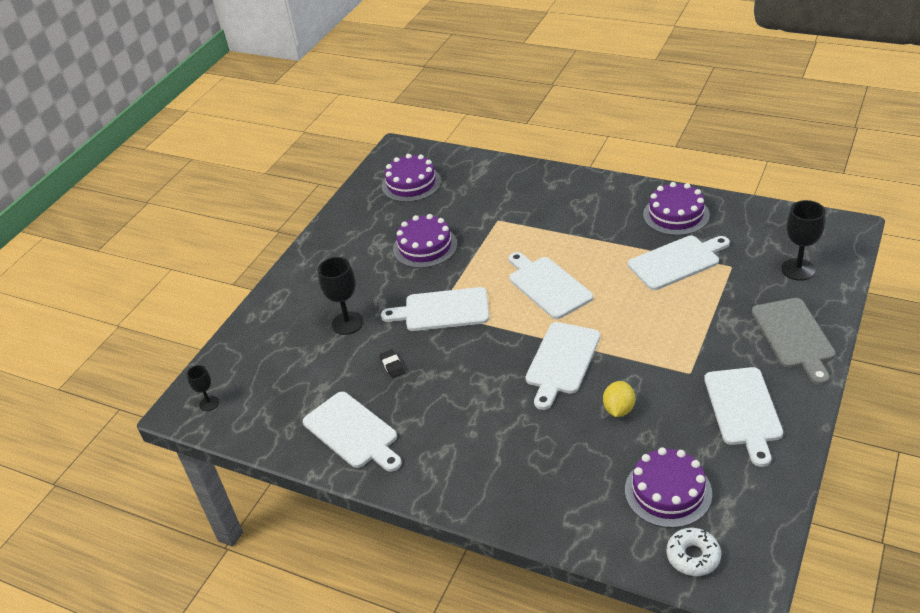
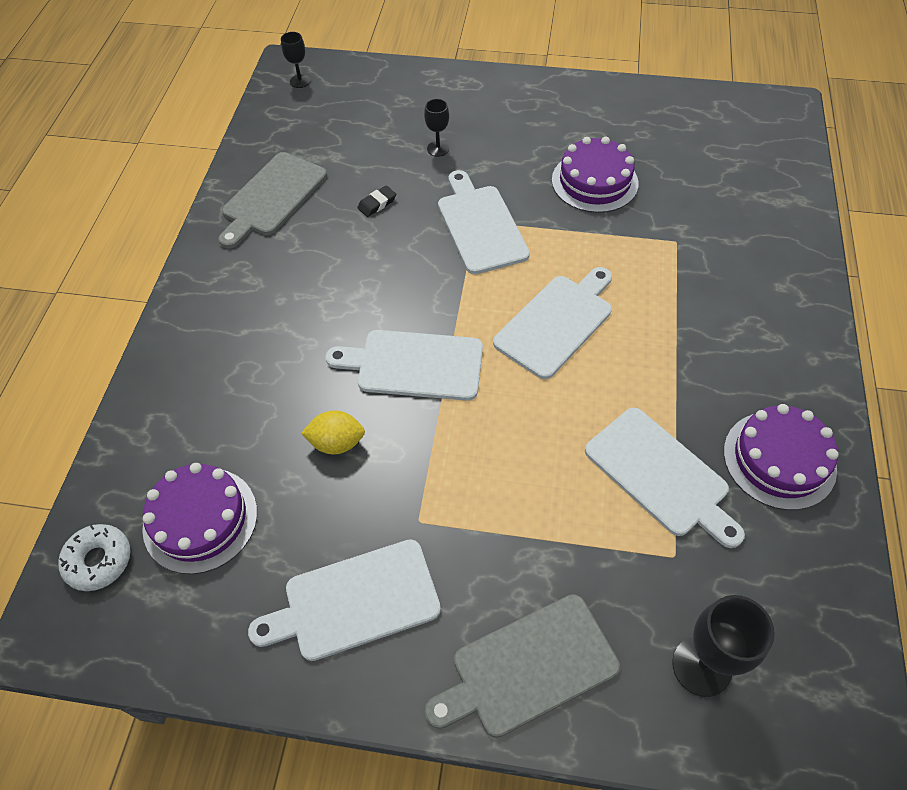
camera: 70 degrees right, 15 degrees up
(347, 323) = (438, 149): black goblet -> black goblet, size x0.58
(352, 432) = (272, 197): white cutting board -> grey cutting board
(411, 183) = (717, 138): purple cake -> none

